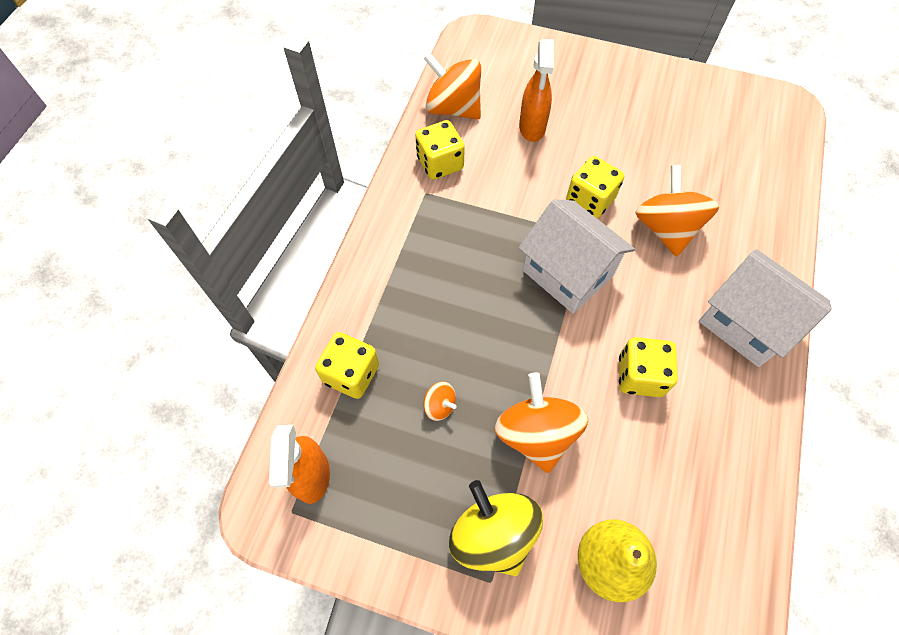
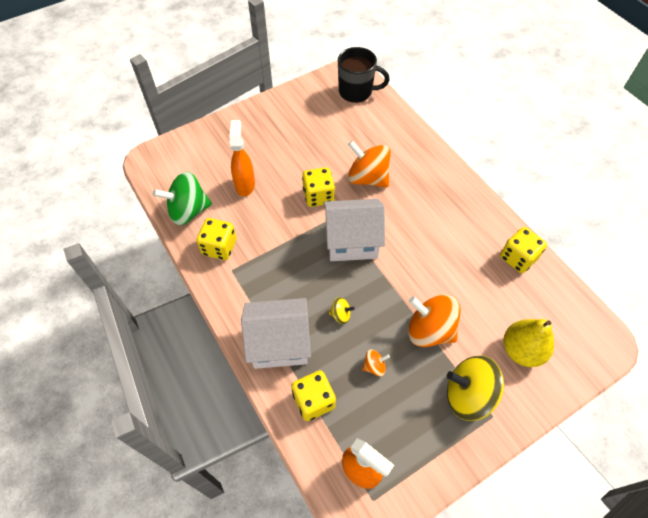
camera: 50 degrees left, 5 degrees down
(453, 108) = (188, 211): orange spinning top -> green spinning top
(469, 328) = (340, 315): none -> yellow spinning top
(532, 128) = (245, 185): orange spray bottle -> orange spray bottle turned 135 degrees counterclockwise
(640, 376) = (437, 257): yellow dice -> yellow dice (517, 258)
(745, 323) = (448, 190): white house -> white house (279, 343)
(770, 131) = (356, 91): none -> black mug

